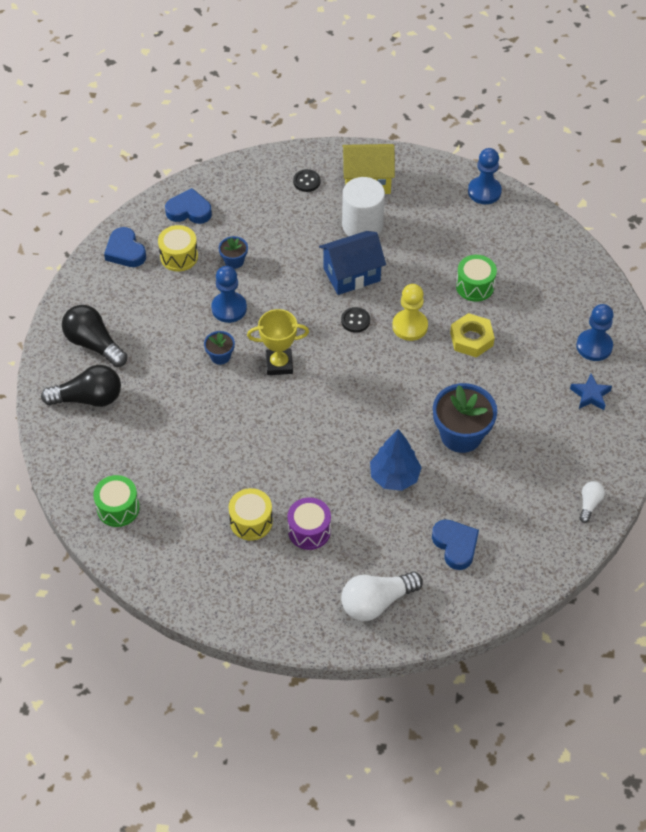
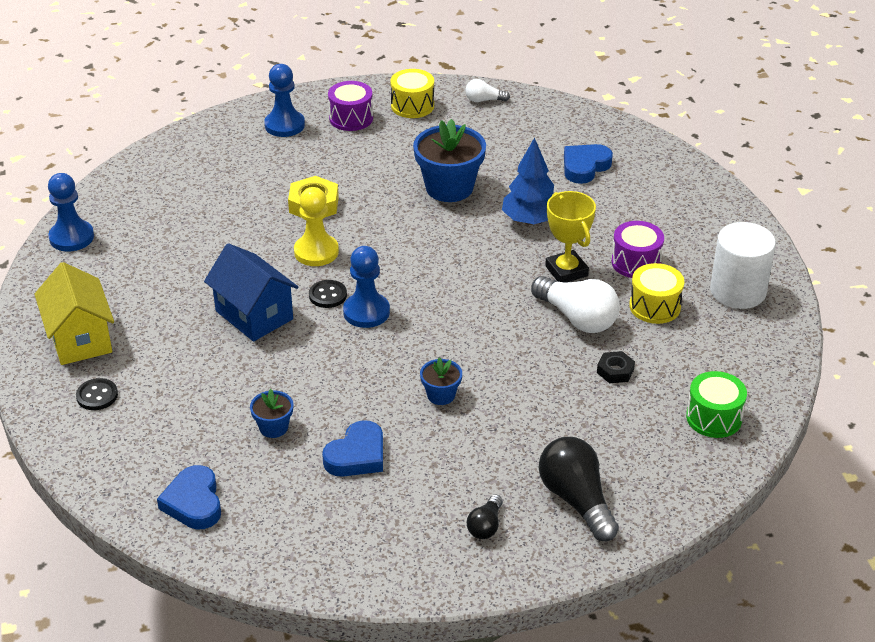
camera: 110 degrees left, 15 degrees down
(94, 344) = (485, 526): black light bulb -> black light bulb, size x0.52
(125, 251) = (300, 549): blue heart -> blue heart (357, 455)
(179, 256) = (288, 486): yellow drum -> yellow drum (412, 106)
(194, 467) = (615, 371): none -> black nut
(229, 308) = (359, 409): blue pawn -> blue pawn (366, 312)
(279, 364) = (426, 341): yellow trophy -> yellow trophy (566, 271)
(362, 225) = (164, 325): white cylinder -> white cylinder (738, 291)
(376, 602) = (683, 201): white light bulb -> white light bulb (577, 318)
(474, 286) = (233, 216): green drum -> none
(590, 395) = (351, 118): blue star -> purple drum

